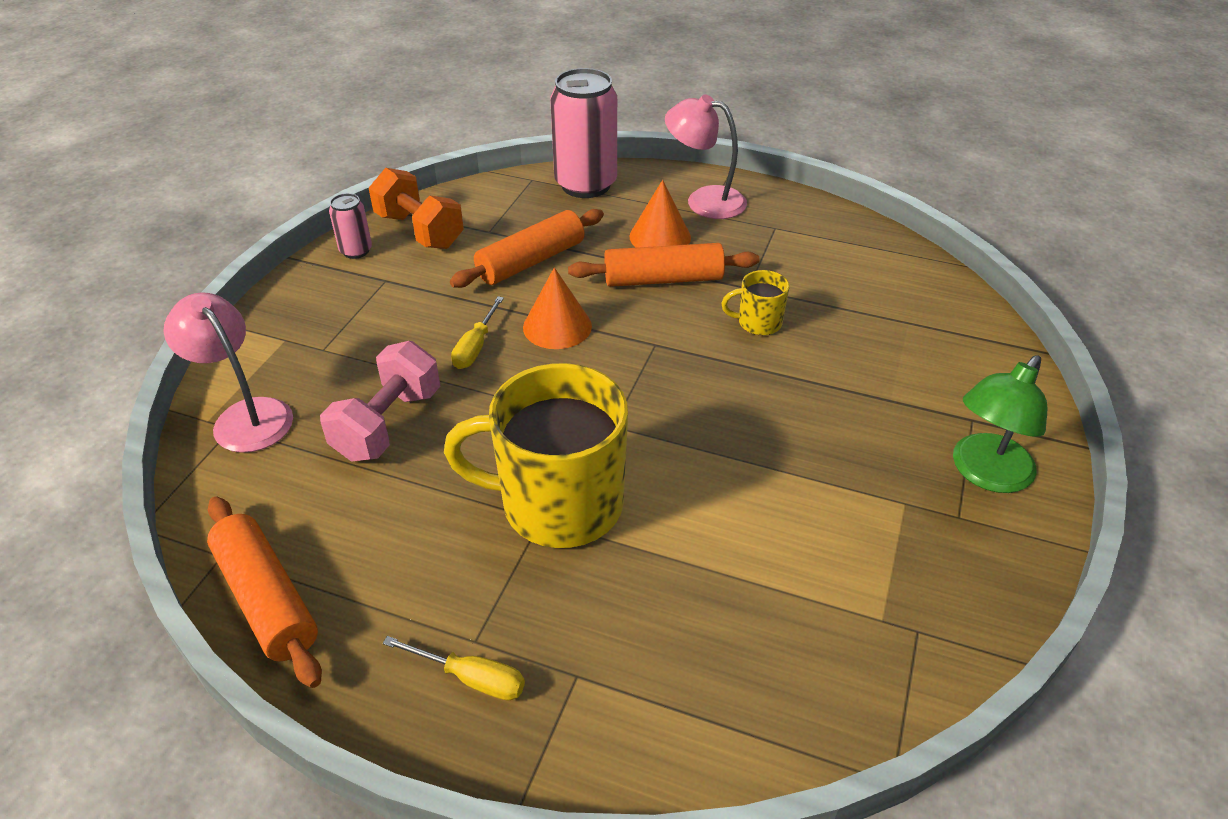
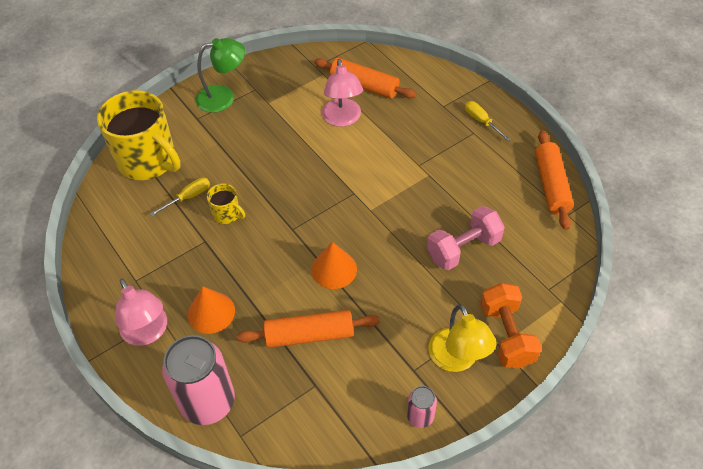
camera: 145 degrees left, 10 degrees up
(245, 416) = (539, 293): pink lamp -> pink lamp (342, 119)
(336, 307) = (457, 359): none -> yellow lamp
(420, 231) = (363, 415): orange dumbbell -> orange dumbbell (506, 335)
(476, 347) = (389, 278): yellow screwdriver -> yellow screwdriver (188, 197)
(558, 504) = (406, 167): yellow mug -> yellow mug (148, 161)
(663, 279) = (245, 273): orange rolling pin -> orange rolling pin (364, 85)

